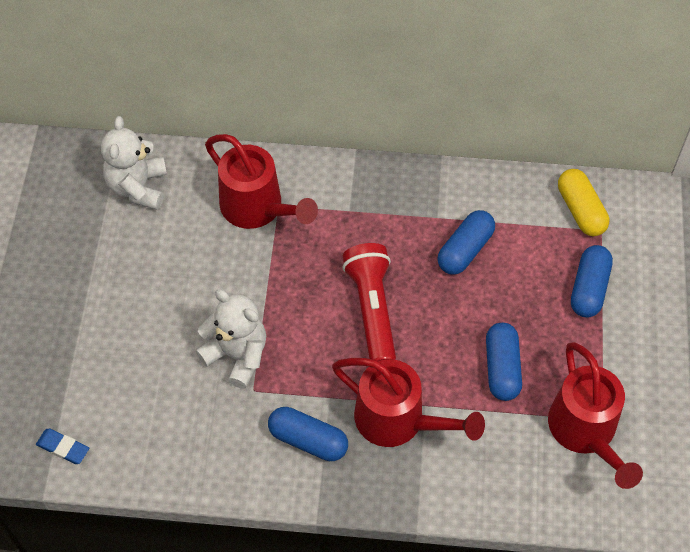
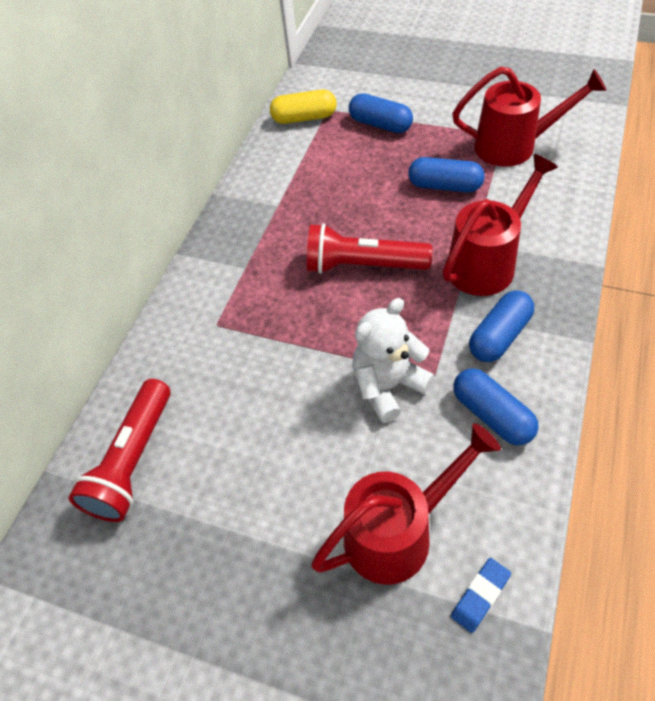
camera: 70 degrees left, 5 degrees down
(138, 187) = (133, 461): white teddy bear -> red flashlight
(258, 209) = (212, 343): red watering can -> red watering can (399, 531)
(465, 250) = (318, 192): blue capsule -> blue capsule (492, 415)

